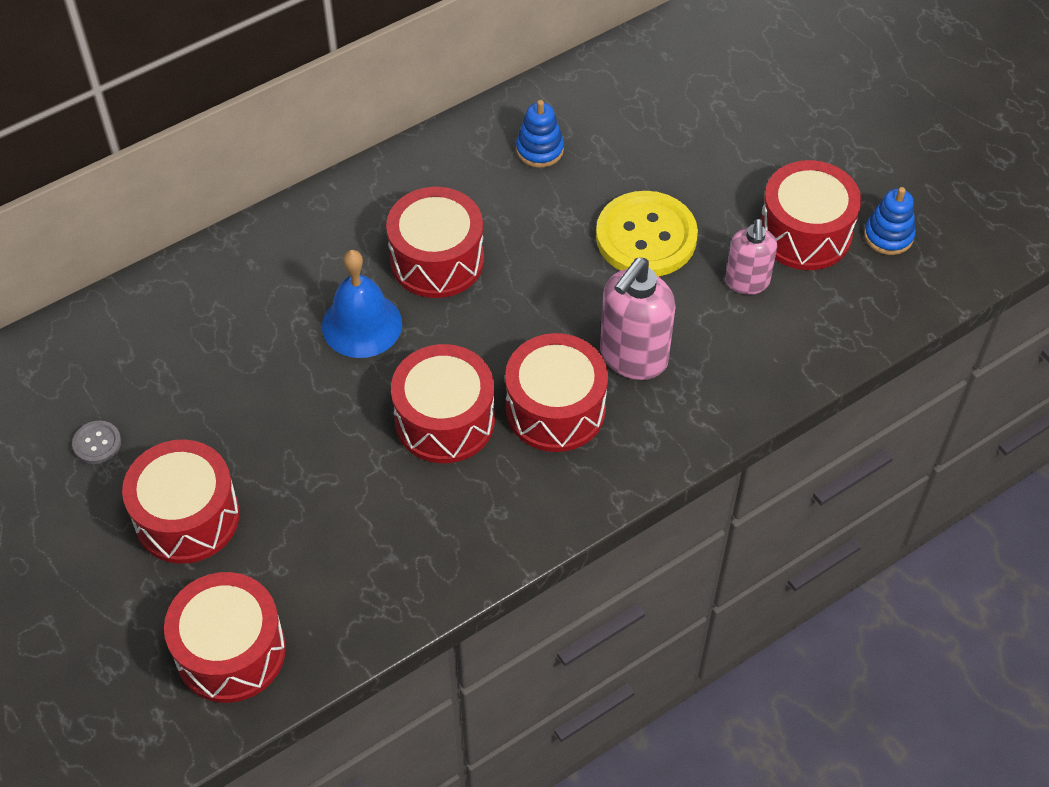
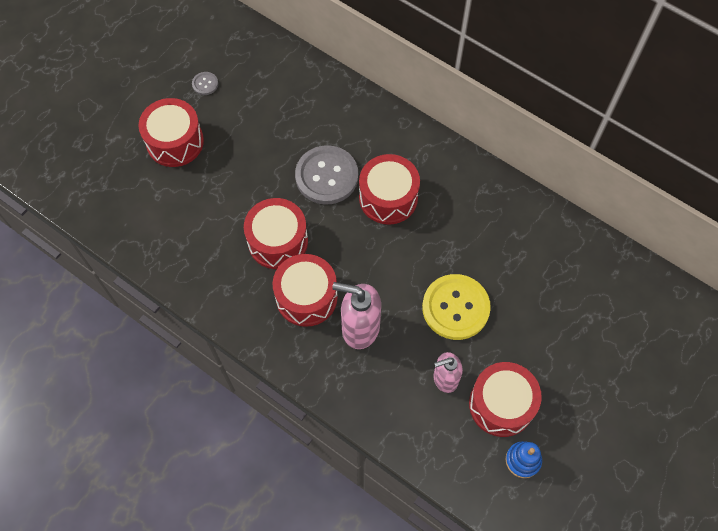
camera: 70 degrees right, 10 degrees up
(230, 651) = (104, 192): red drum -> none
(362, 324) = (326, 176): blue bell -> grey button
(539, 150) = (498, 224): blue stacking toy -> none

